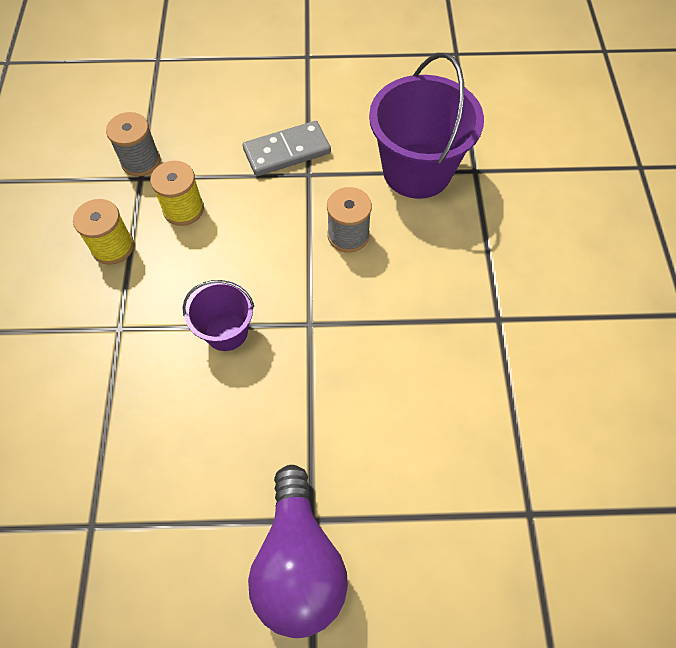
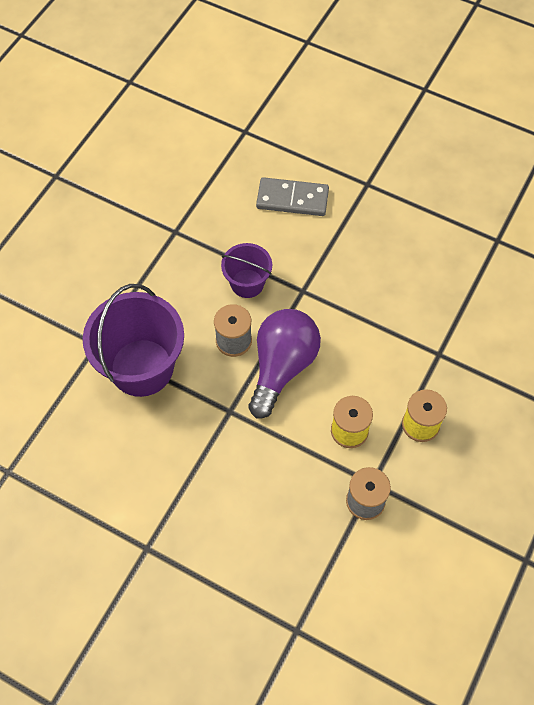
camera: 150 degrees left, 0 degrees up
(226, 331) = (363, 314): purple bucket -> purple bucket (247, 283)
(287, 151) = (234, 443): grey domino -> grey domino (292, 199)
(298, 563) = (385, 169): purple light bulb -> purple light bulb (282, 367)

